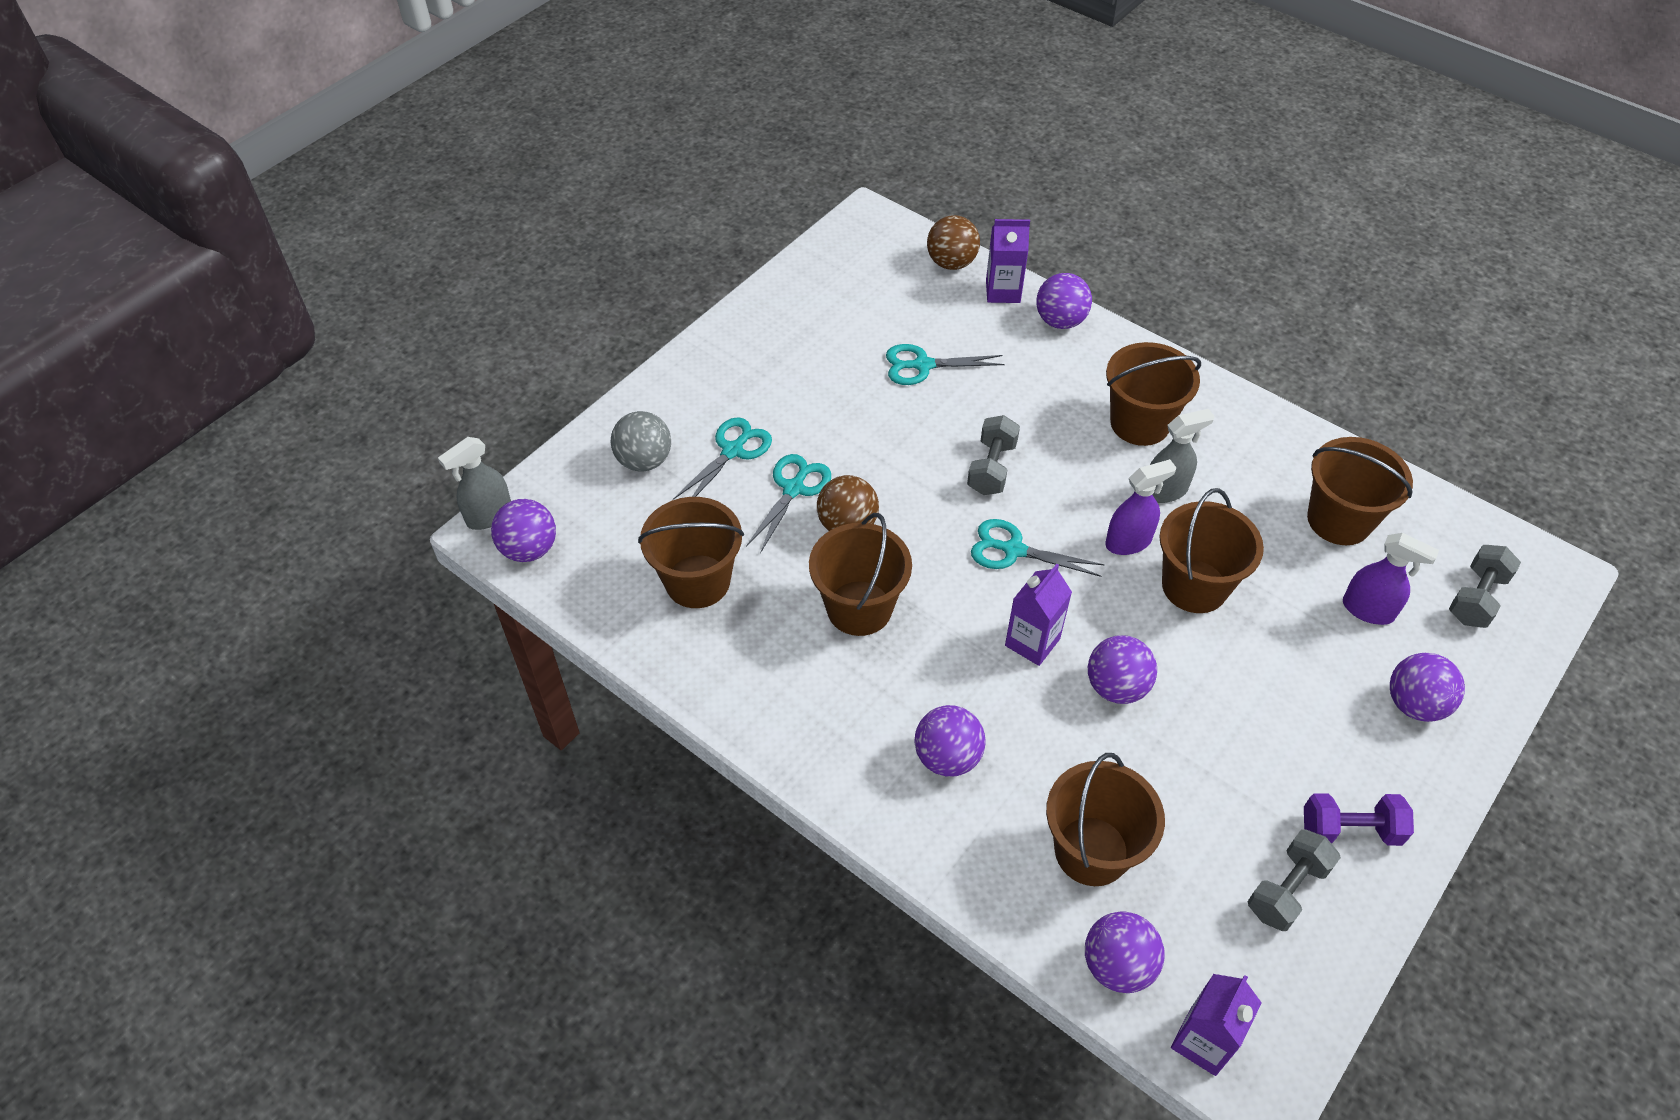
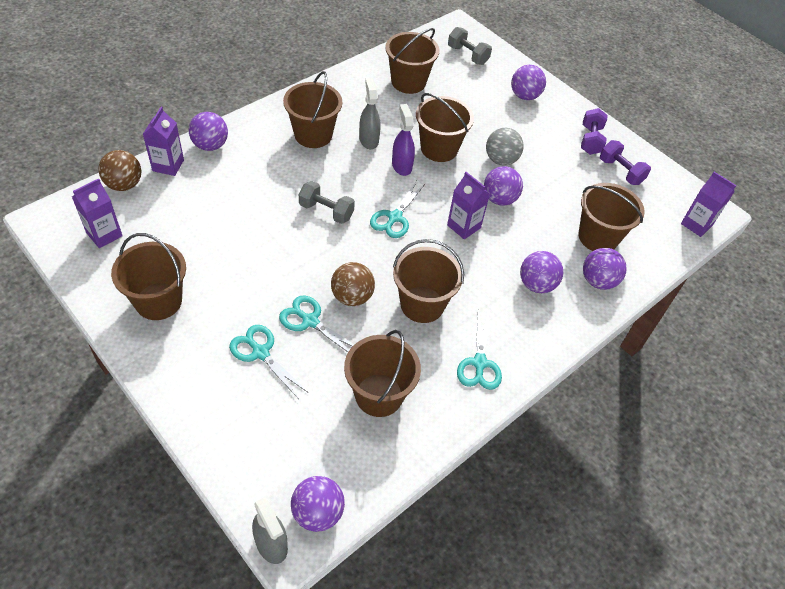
camera: 85 degrees left, 0 degrees up
(644, 460) = (249, 415): grey ball -> grey ball (501, 160)
(782, 342) = (158, 301): none -> brown bucket
(865, 270) = (104, 234): none -> purple carton
(922, 365) = (220, 224): turquoise scissors -> turquoise scissors (479, 363)
(1117, 965) = (660, 244): purple ball -> purple ball (598, 281)
(1286, 889) = (620, 171): grey dumbbell -> purple dumbbell
(1368, 610) = (467, 92): purple spray bottle -> none

